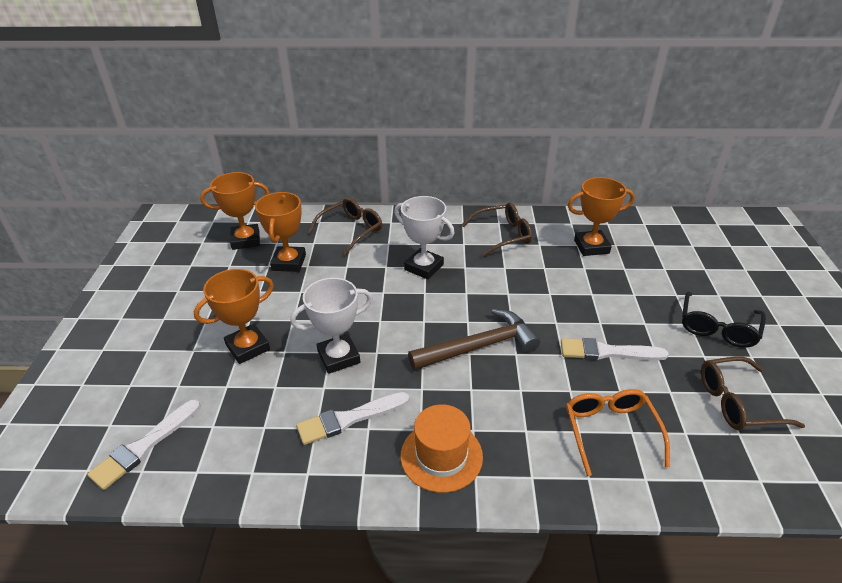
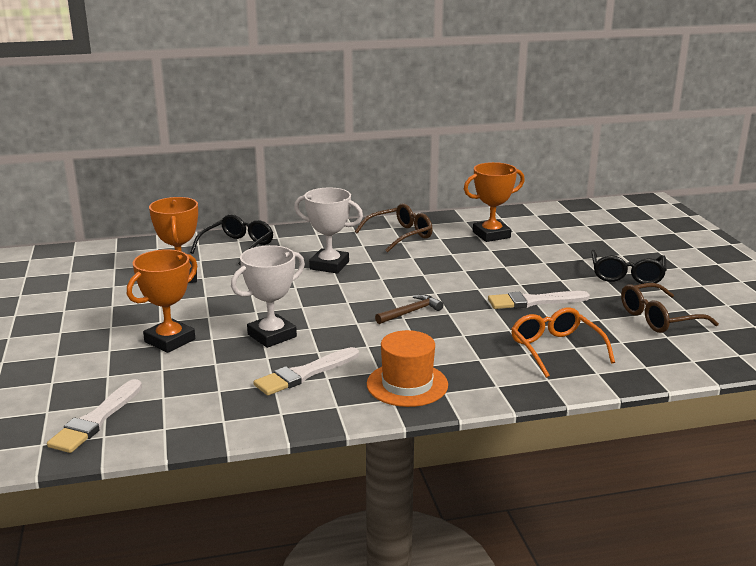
camera: 15 degrees left, 15 degrees down
(246, 240) = (121, 265): orange trophy -> none
(351, 230) = (237, 247): brown glasses -> black glasses
(478, 346) = (410, 312): brown hammer -> brown hammer, size x0.55

